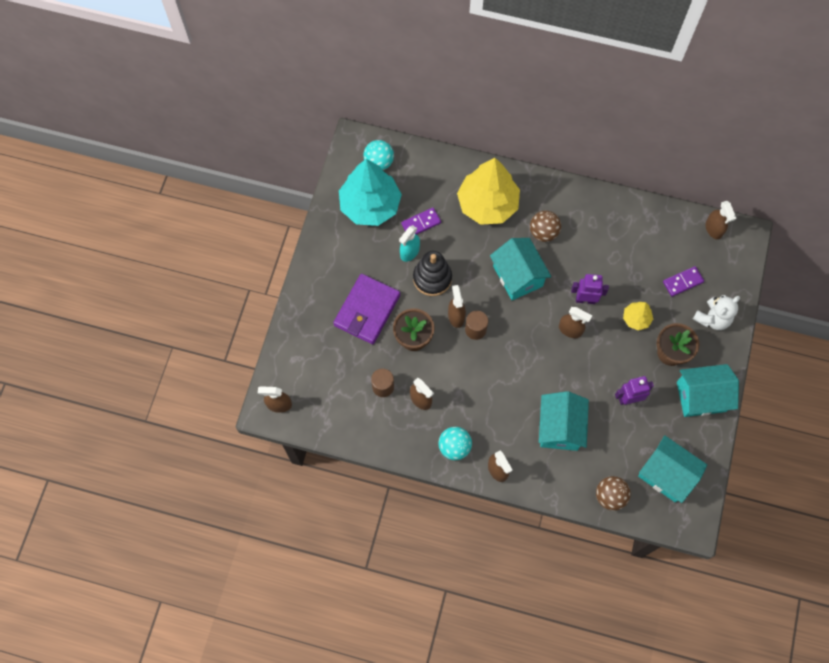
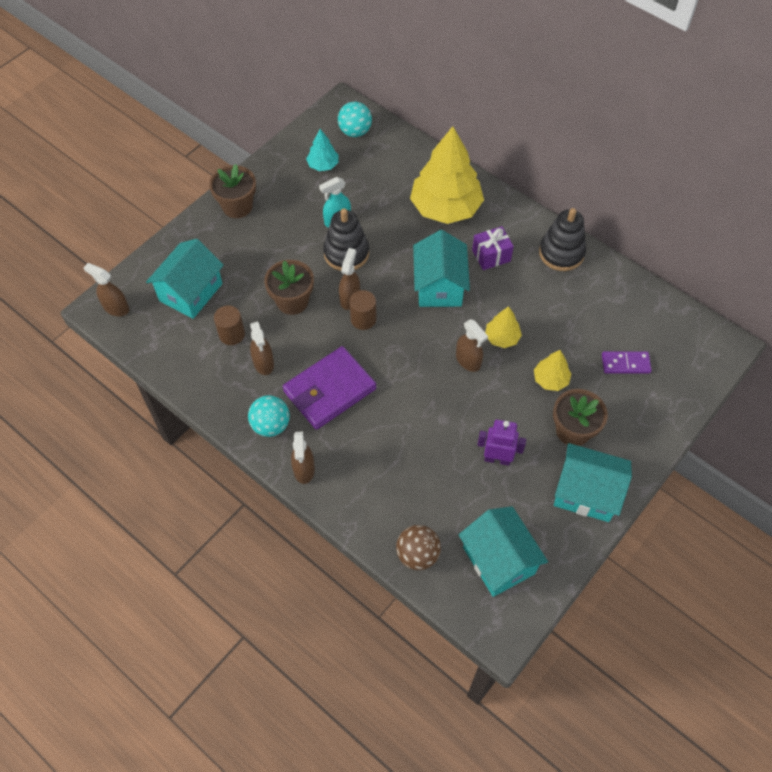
camera: 25 degrees right, 10 degrees down
(322, 273) = (237, 206): none -> brown flower pot
(367, 310) = (260, 257): purple wallet -> purple wallet (329, 390)
(370, 205) = (323, 165): turquoise tree -> turquoise tree, size x0.46
(421, 223) = (365, 199): purple domino -> none
(543, 232) = (491, 256): brown ball -> purple gift
(560, 427) = (400, 455): turquoise house -> turquoise house (191, 292)
(585, 299) = (502, 337): purple robot -> yellow tree
(594, 207) = (561, 253): none -> black stacking toy
(712, 318) = (642, 415): white teddy bear -> none
(713, 229) = (690, 324): brown spray bottle -> none

